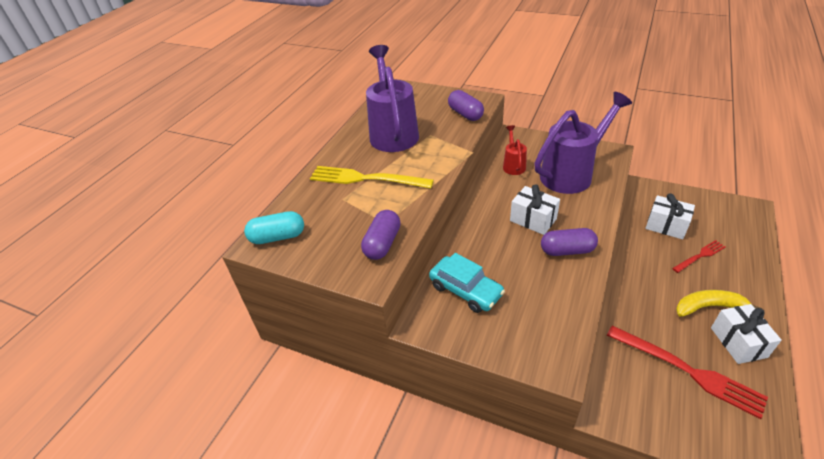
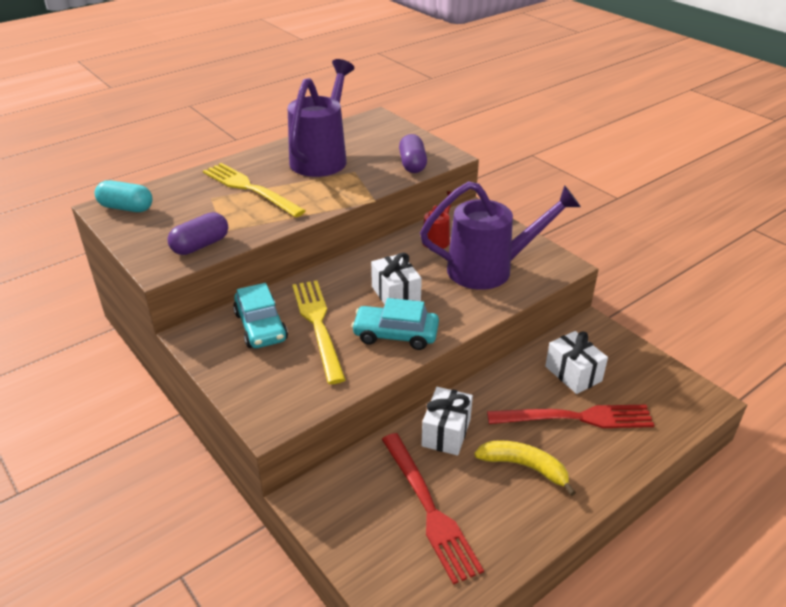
camera: 25 degrees right, 5 degrees down
(506, 269) = (318, 325): none -> yellow fork
(567, 250) = (395, 335): purple capsule -> turquoise car
(700, 256) = (576, 418): red fork -> red fork, size x1.83
(738, 342) = (516, 512): white gift -> white gift (446, 432)

